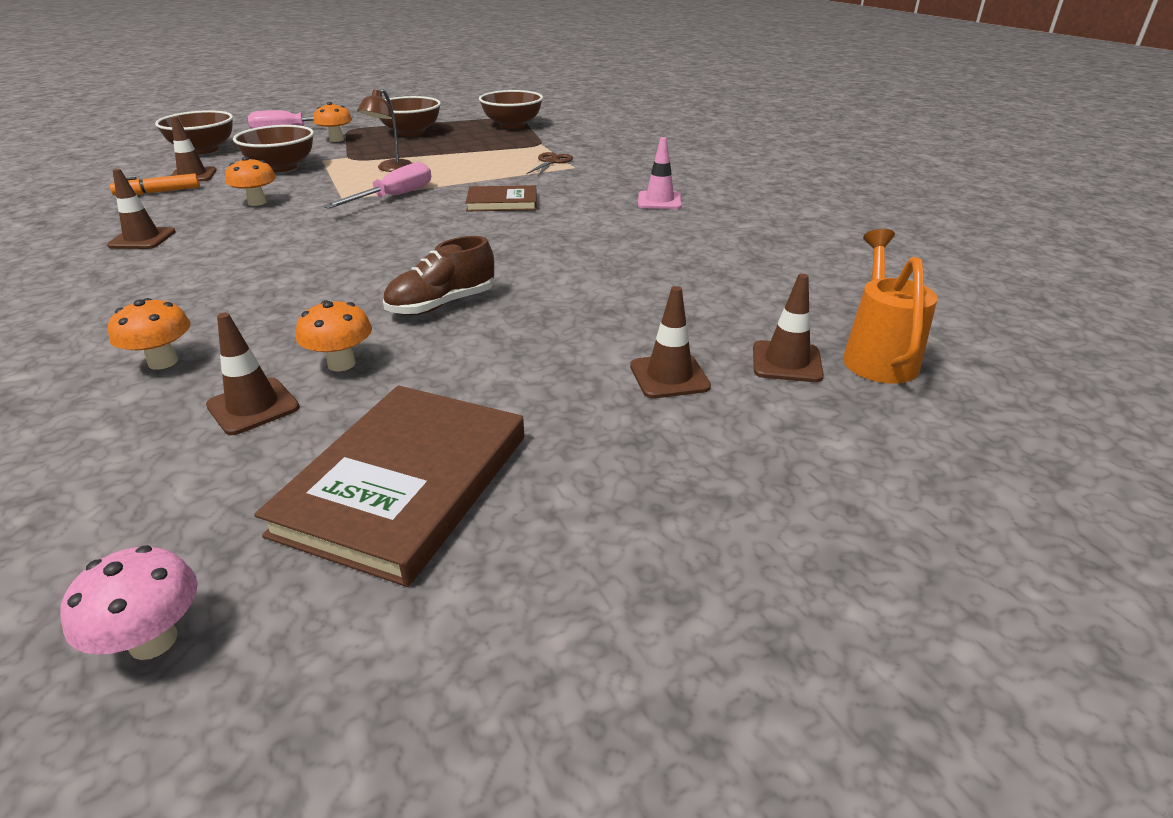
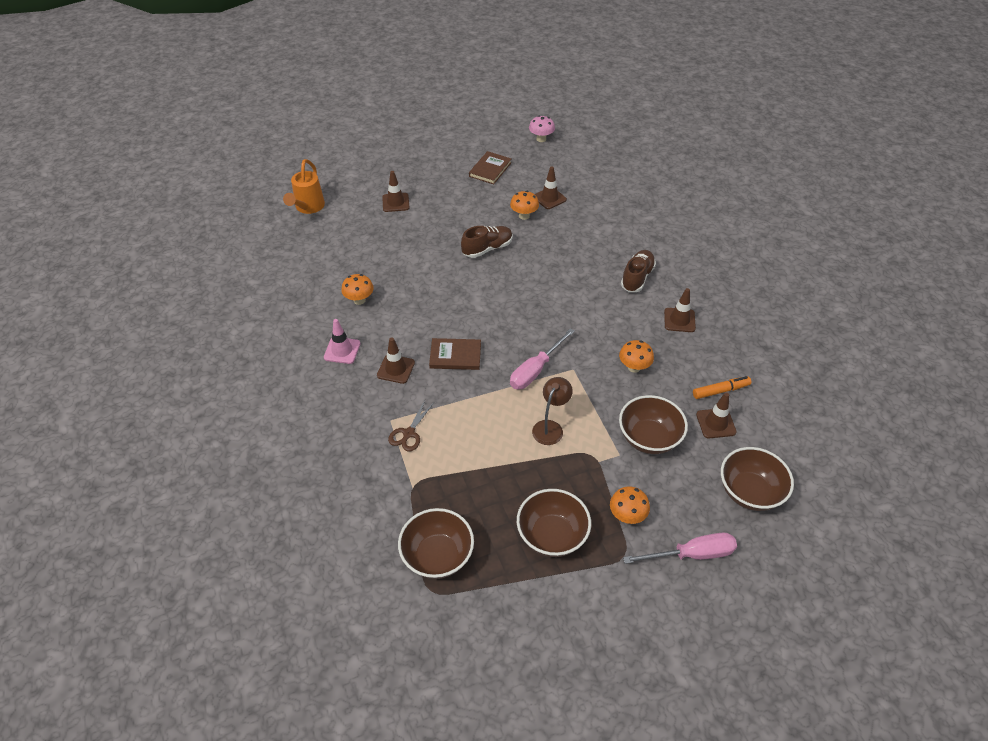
camera: 175 degrees left, 15 degrees up
(163, 279) = (637, 278): none -> brown shoe
(163, 362) = (597, 221): orange mushroom -> orange mushroom (359, 300)
(405, 483) = (490, 169): brown book -> brown book, size x0.58
(786, 362) = (346, 206): brown traffic cone -> brown traffic cone (396, 369)

